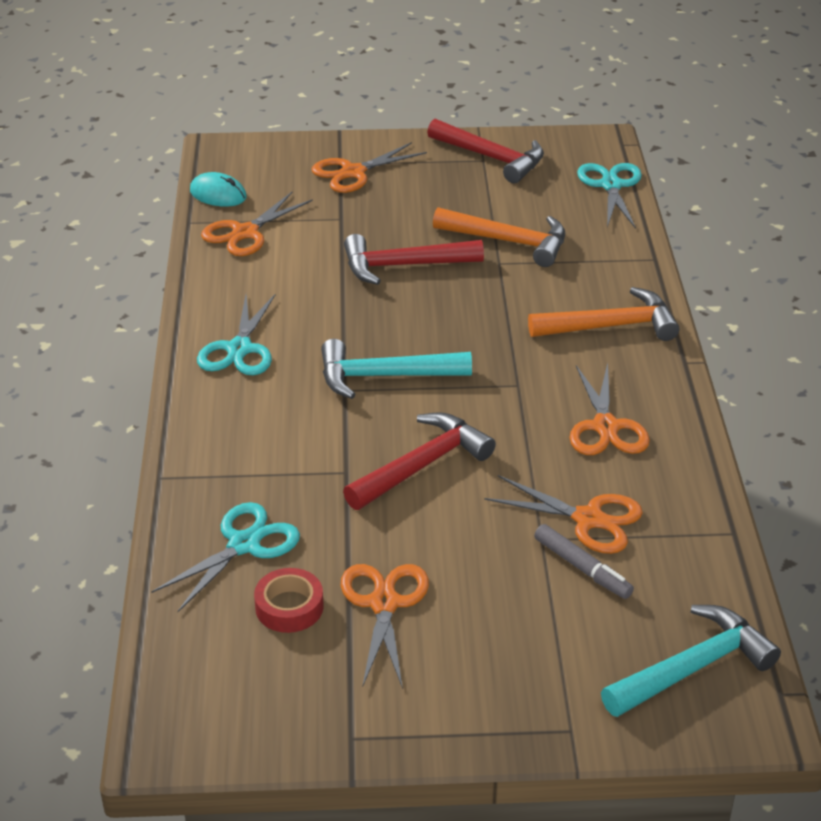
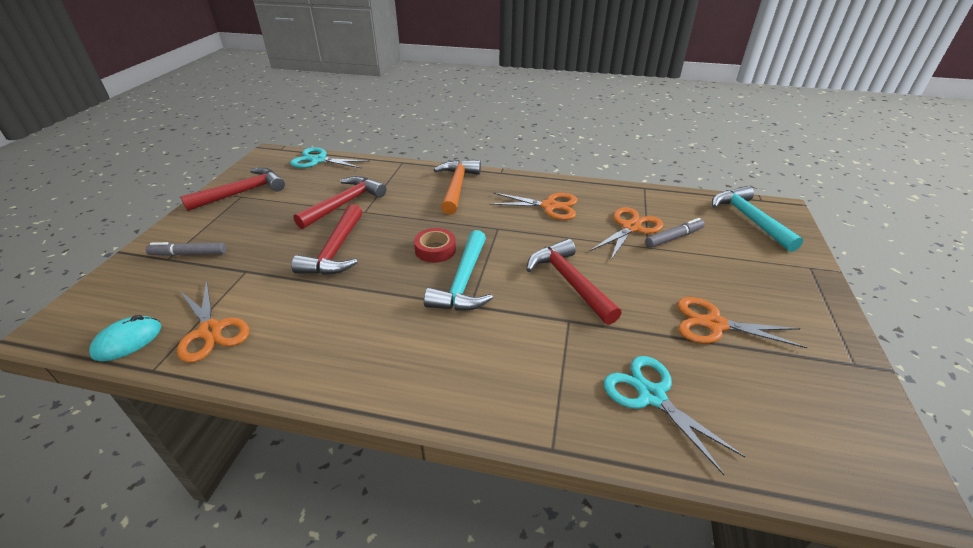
camera: 75 degrees left, 0 degrees up
(239, 349) = (385, 360): turquoise scissors -> none
(289, 607) = (725, 377): red tape -> red tape (435, 250)
(353, 172) = (189, 254): orange scissors -> grey marker
(509, 242) = (345, 203): orange hammer -> red hammer

